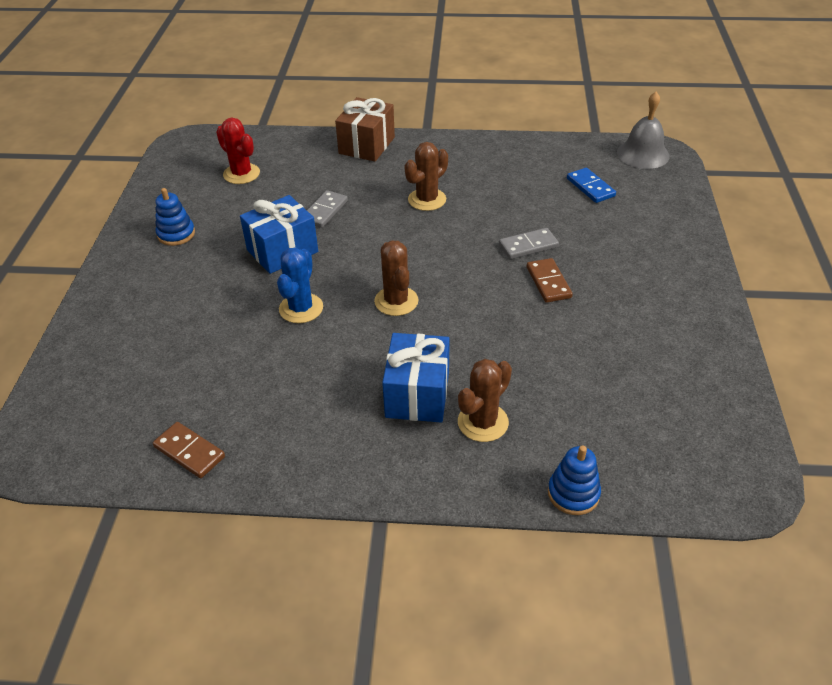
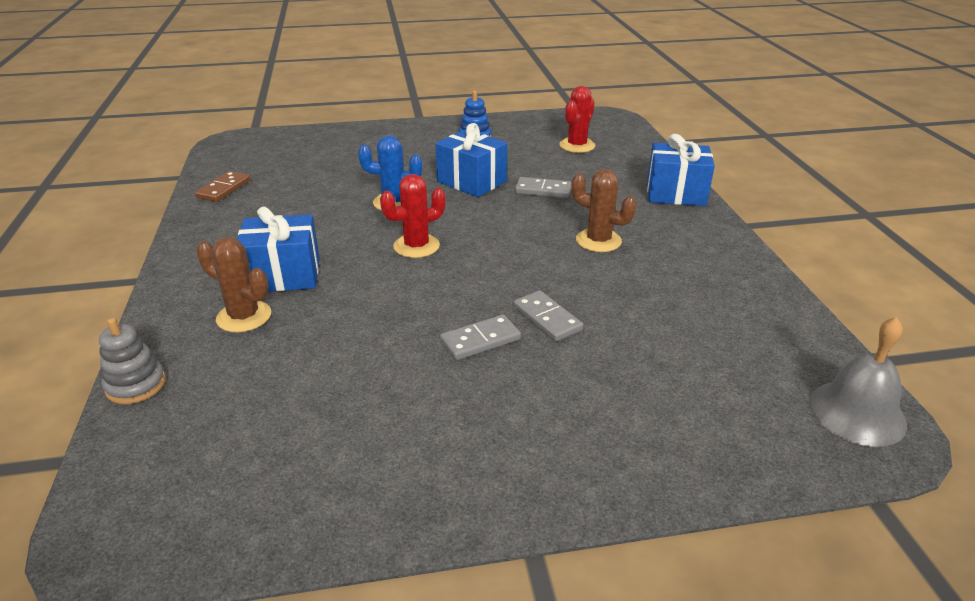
camera: 75 degrees right, 10 degrees down
(366, 145) = (675, 193): brown gift -> blue gift
(396, 301) = (416, 246): brown cactus -> red cactus
(548, 282) = (480, 340): brown domino -> grey domino
(573, 493) = (136, 385): blue stacking toy -> grey stacking toy
(590, 187) = (714, 361): blue domino -> none

